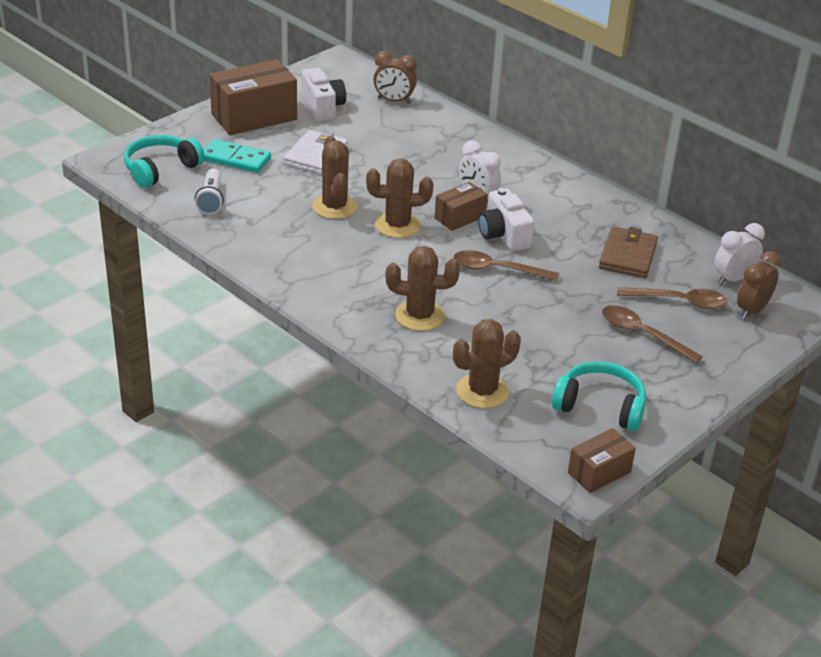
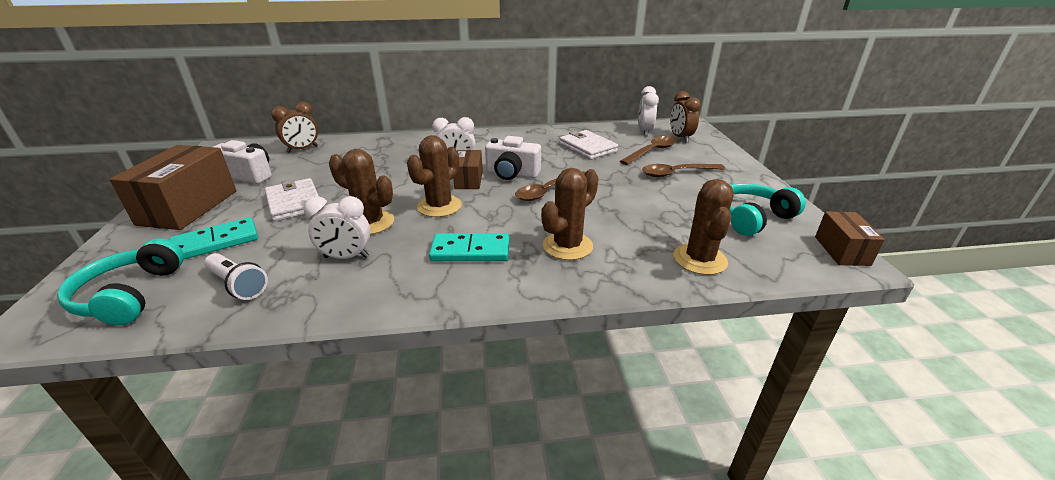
camera: 50 degrees left, 5 degrees down
(284, 222) = (346, 257): none -> white clock
(356, 272) = (470, 251): none -> turquoise domino
(627, 256) = (587, 147): brown wallet -> white wallet

